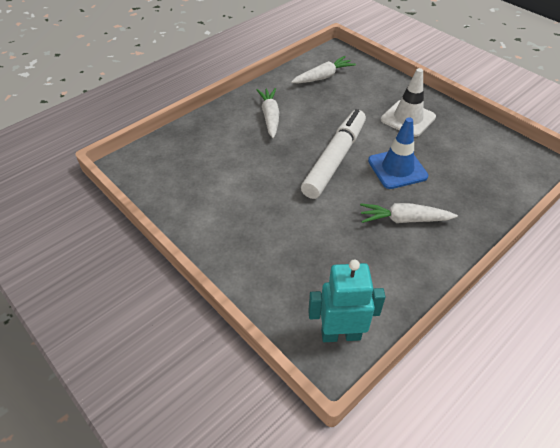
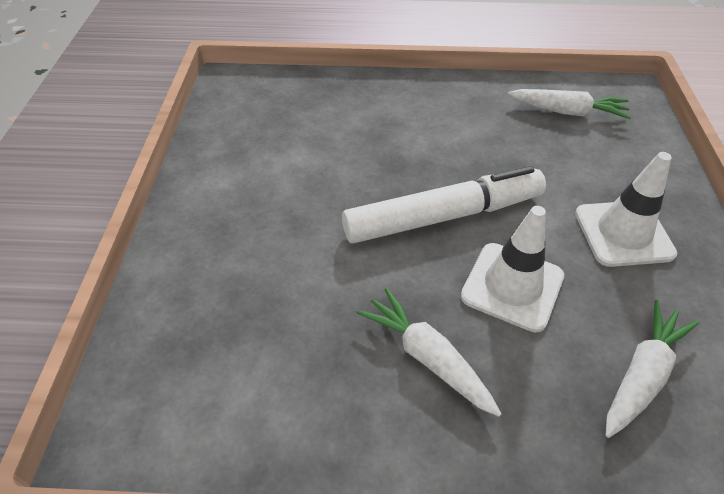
camera: 45 degrees right, 0 degrees up
(270, 117) = (434, 120): white carrot -> white carrot (641, 375)
(340, 334) = (157, 421): turquoise robot -> none
(397, 168) = (512, 286): blue traffic cone -> white traffic cone

